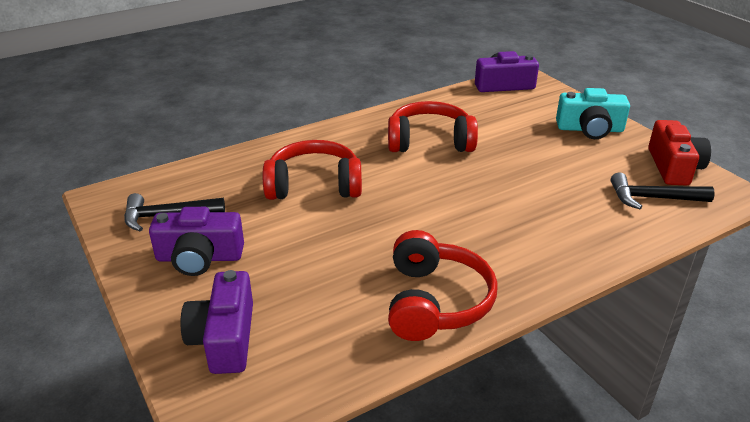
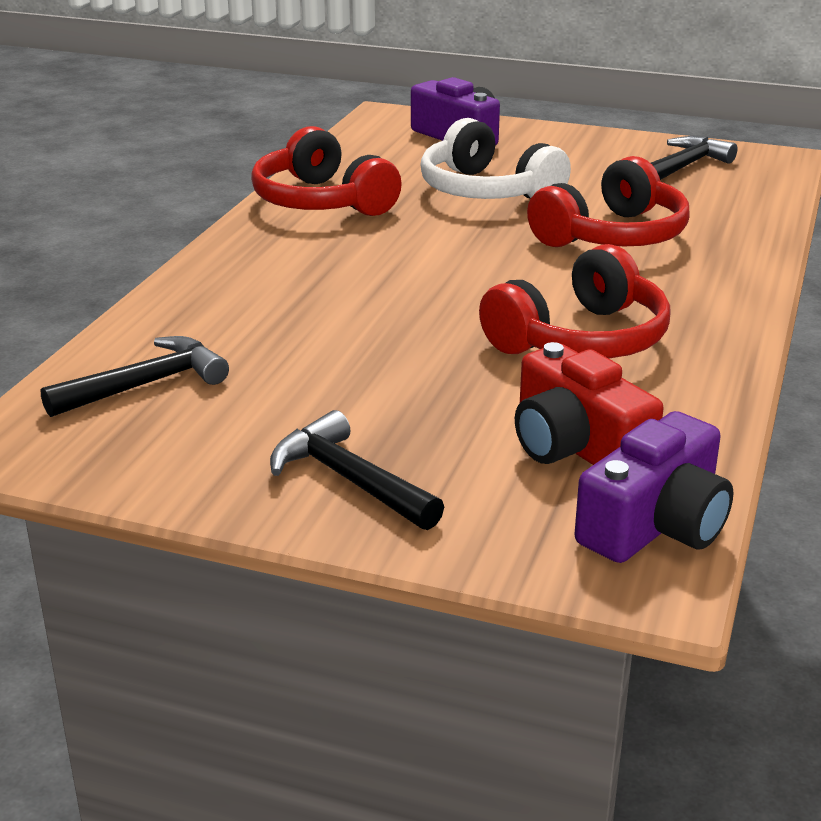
camera: 140 degrees right, 5 degrees down
(199, 257) = (583, 158): purple camera -> none
(315, 255) = (487, 191): none -> white headphones
(590, 129) = (349, 479): turquoise camera -> black hammer
(673, 167) = (132, 457): red camera -> red camera (576, 446)

